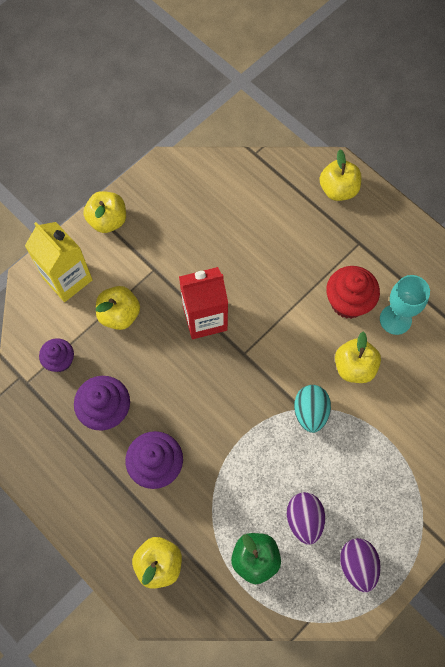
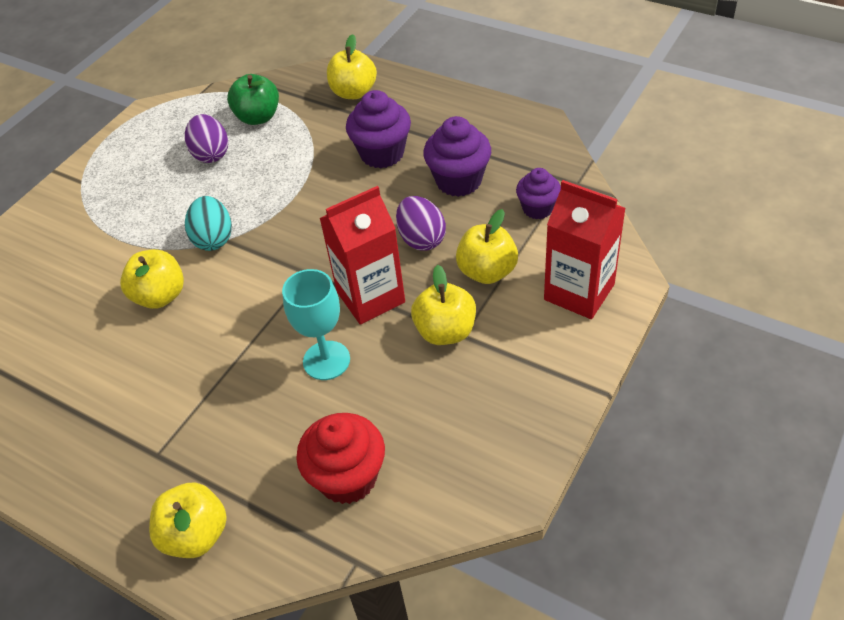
camera: 170 degrees right, 20 degrees down
(67, 279) = (579, 292): yellow carton -> red carton
(108, 220) = (562, 381): yellow apple -> yellow apple (445, 331)
(348, 302) = (171, 367): red cupcake -> red cupcake (347, 478)
(357, 565) = (152, 137): purple egg -> purple egg (421, 239)
(395, 319) = (102, 364): turquoise goblet -> turquoise goblet (326, 360)

